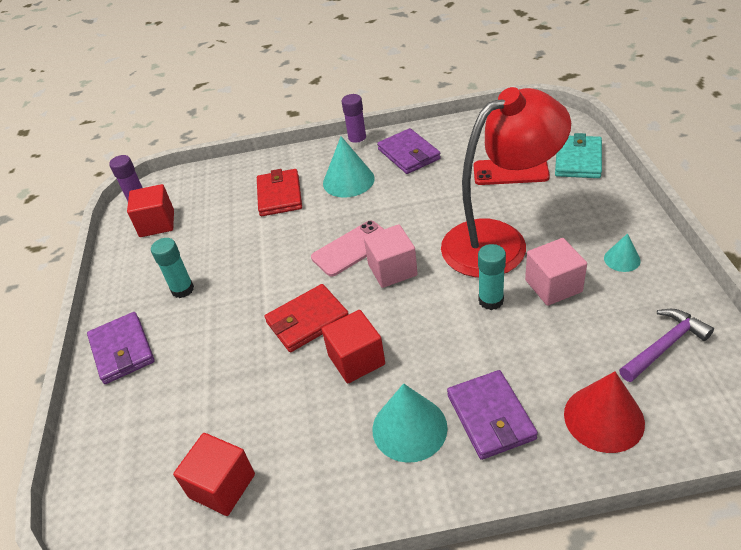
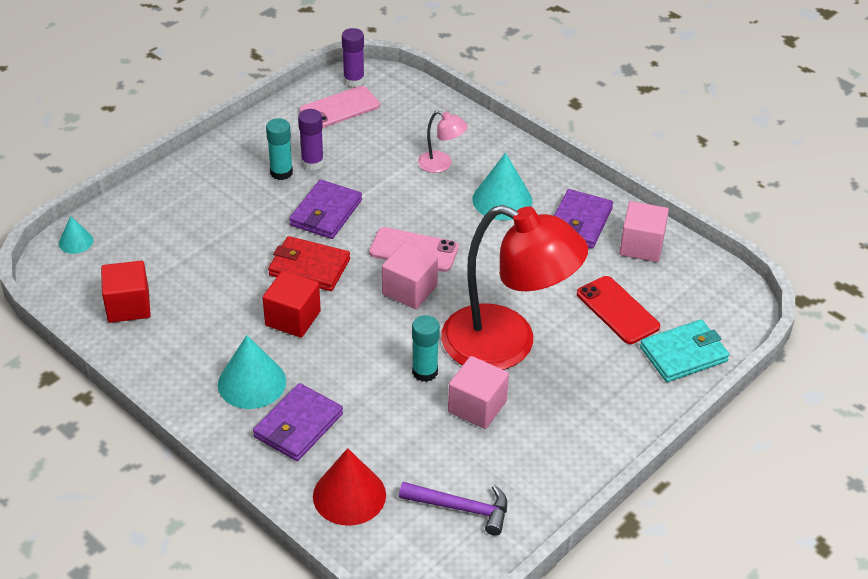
camera: 45 degrees right, 0 degrees up
(122, 350) = (196, 178): purple wallet -> purple wallet (326, 213)
(157, 223) = (340, 108): red cube -> pink phone
(280, 195) = (441, 165): red wallet -> pink lamp
(358, 143) = (564, 176): purple glue stick -> purple glue stick (312, 163)
(458, 137) = (641, 246): none -> pink cube
(622, 259) = (553, 442): turquoise cone -> turquoise cone (76, 241)

